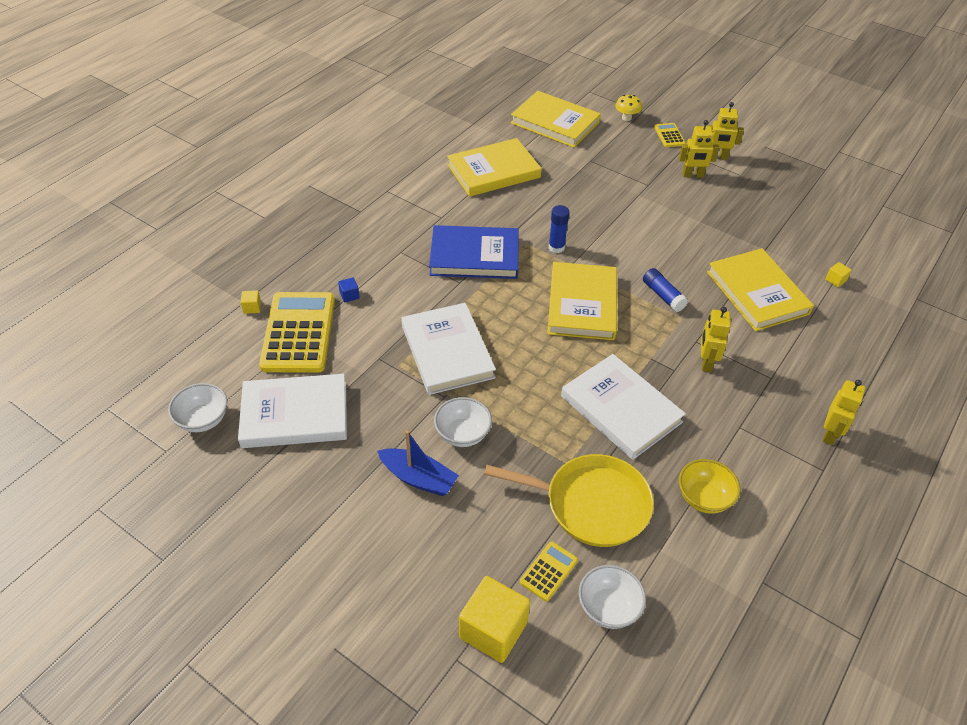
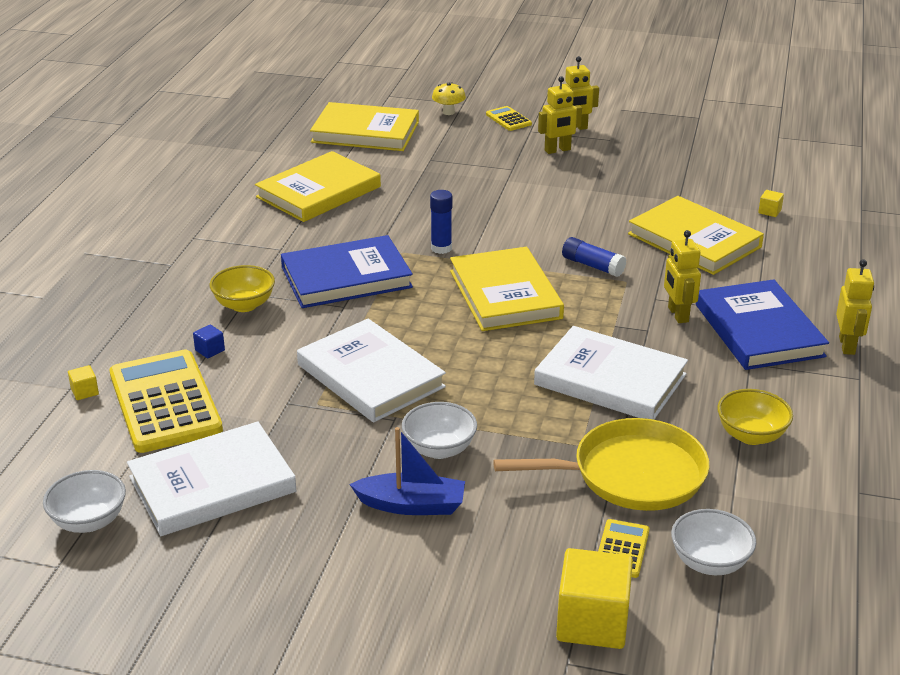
camera: 20 degrees left, 15 degrees down
(392, 261) = (244, 305): none -> yellow bowl
(764, 397) = (759, 330): none -> blue book

